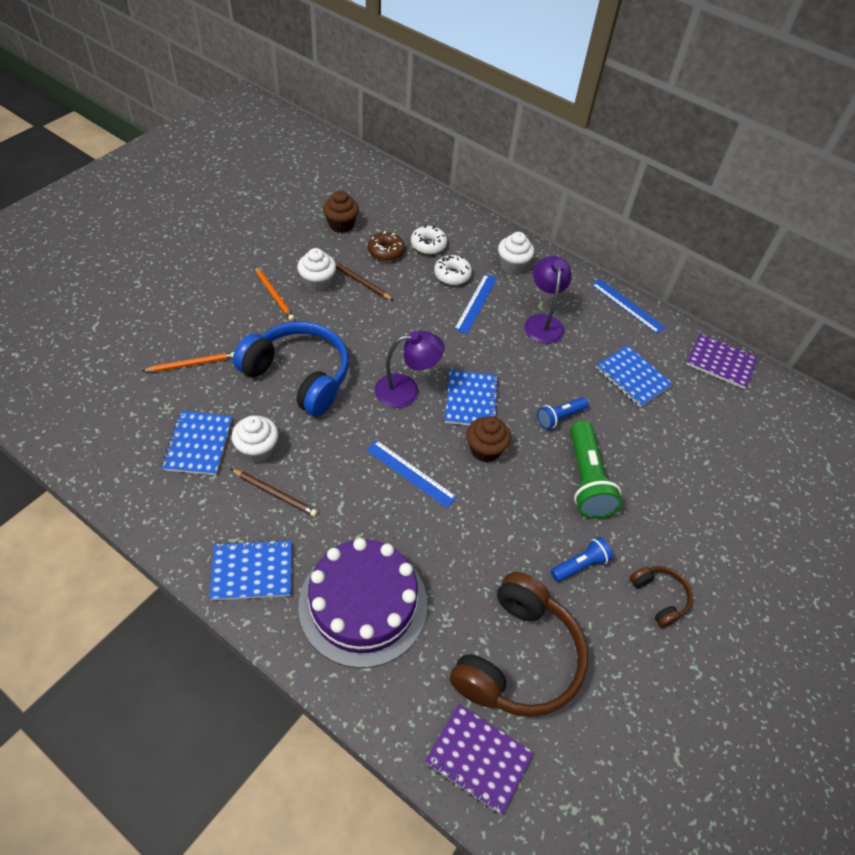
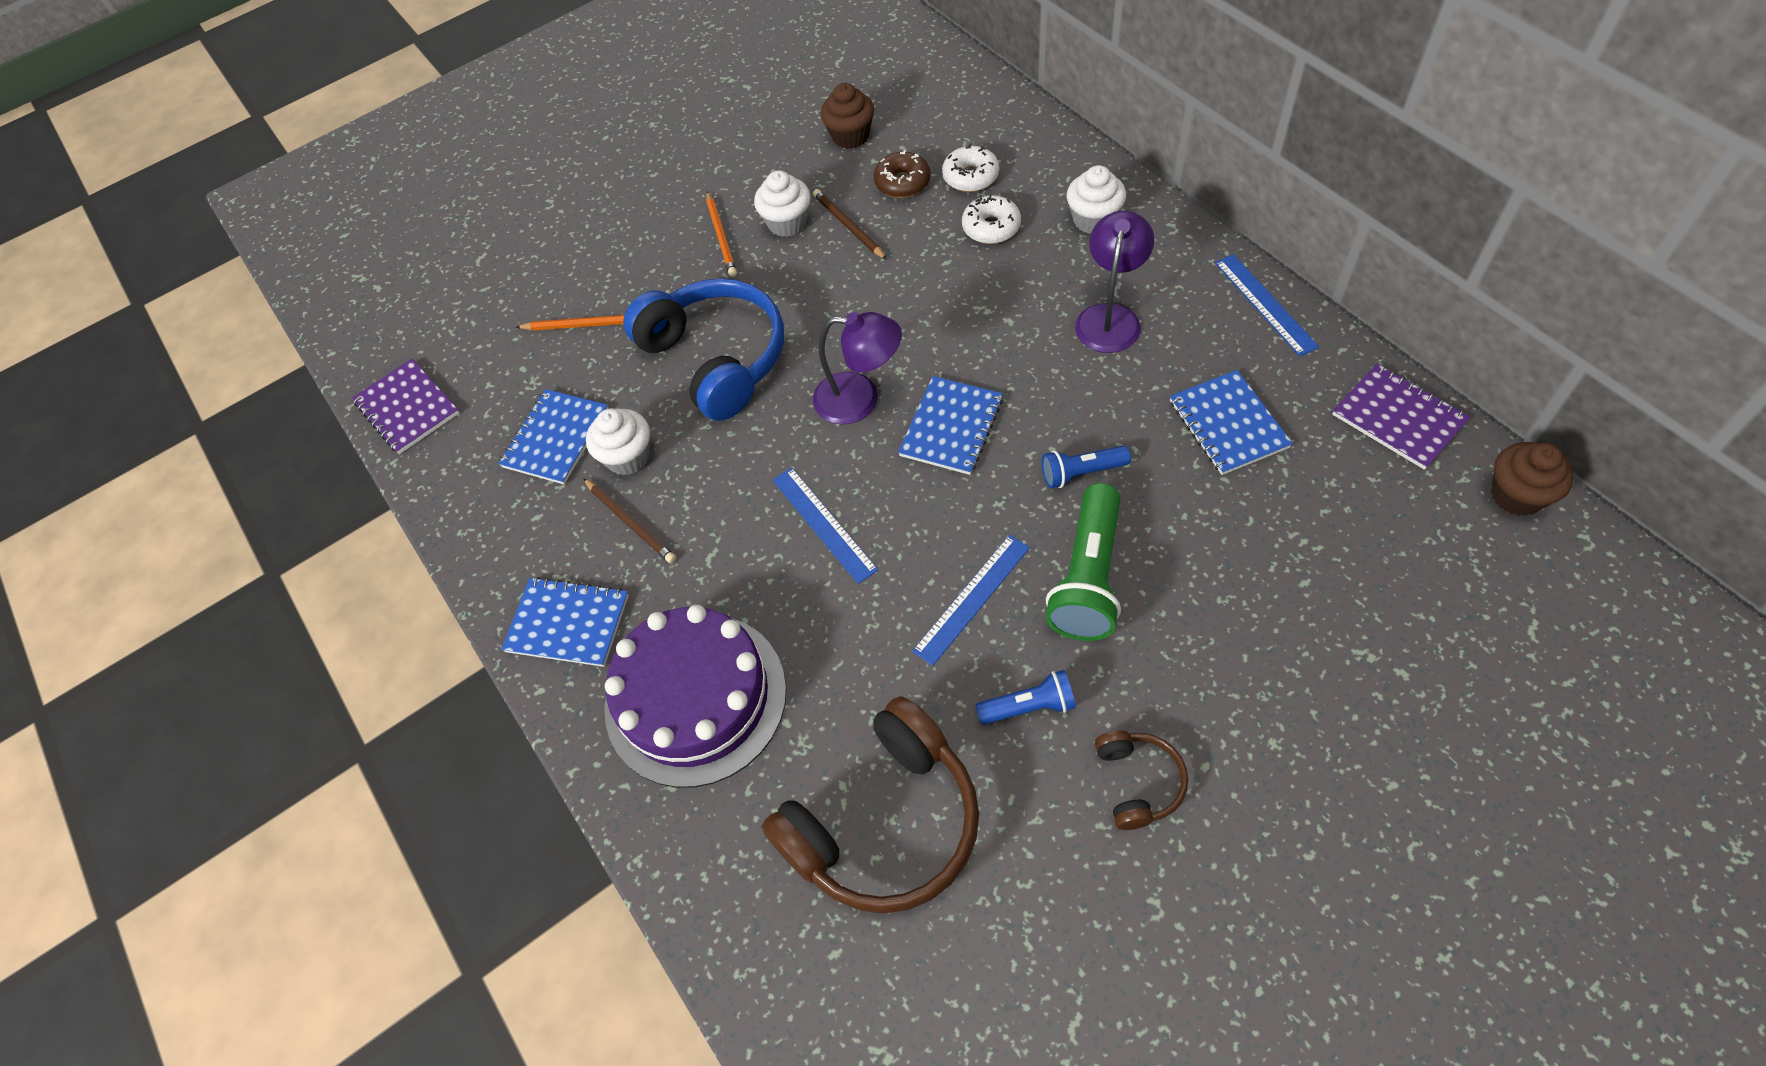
camera: 30 degrees right, 5 degrees up
(476, 303) = (1013, 276): blue ruler -> blue ruler (972, 598)
(478, 758) = (778, 949): purple notebook -> purple notebook (407, 408)
(485, 449) = (946, 506): brown cupcake -> brown cupcake (1516, 495)

